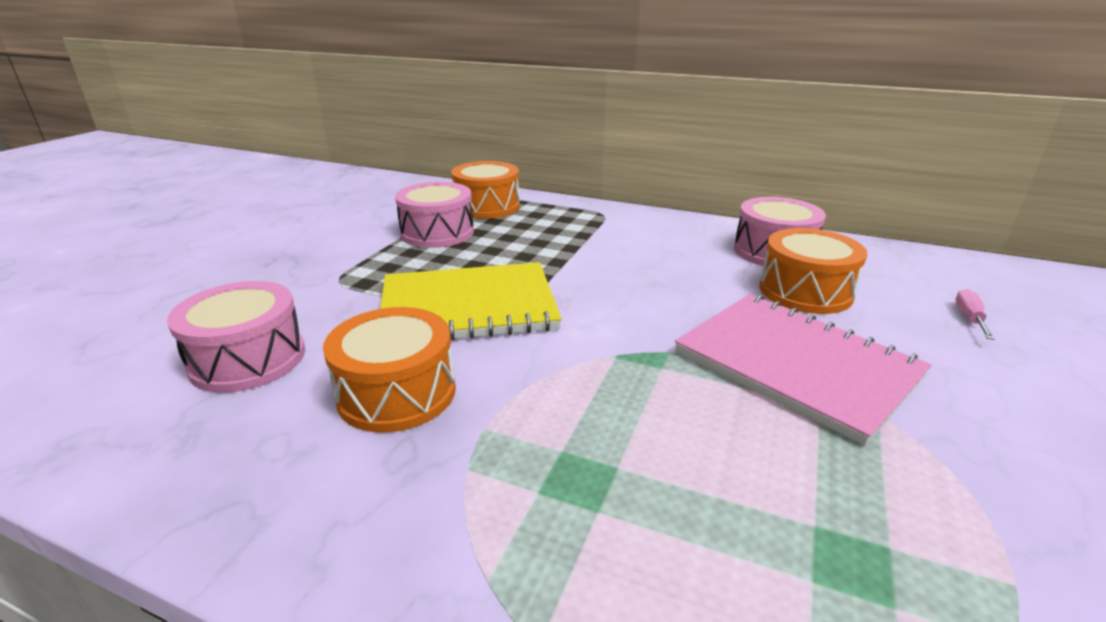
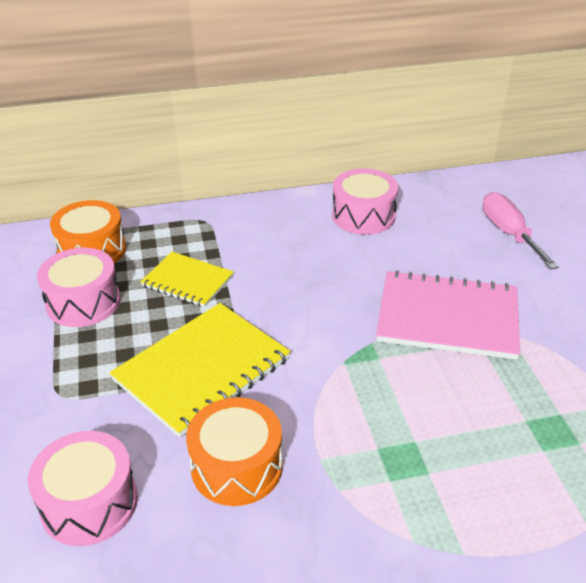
camera: 35 degrees left, 10 degrees up
(537, 245) = (187, 281): none -> yellow notebook
(805, 291) = (410, 249): orange drum -> none
(969, 318) = (509, 233): pink screwdriver -> pink screwdriver, size x2.00

